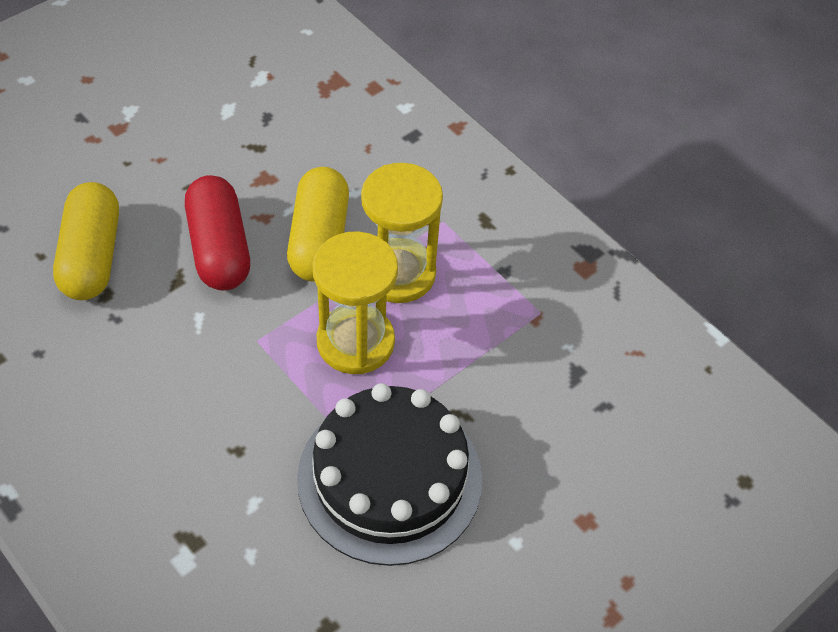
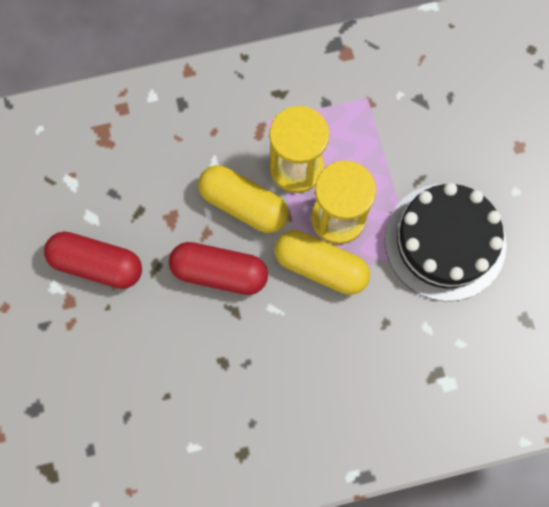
camera: 60 degrees left, 20 degrees up
(92, 256) = (185, 361): yellow capsule -> yellow capsule (321, 267)
(173, 135) = (97, 264): none -> red capsule

